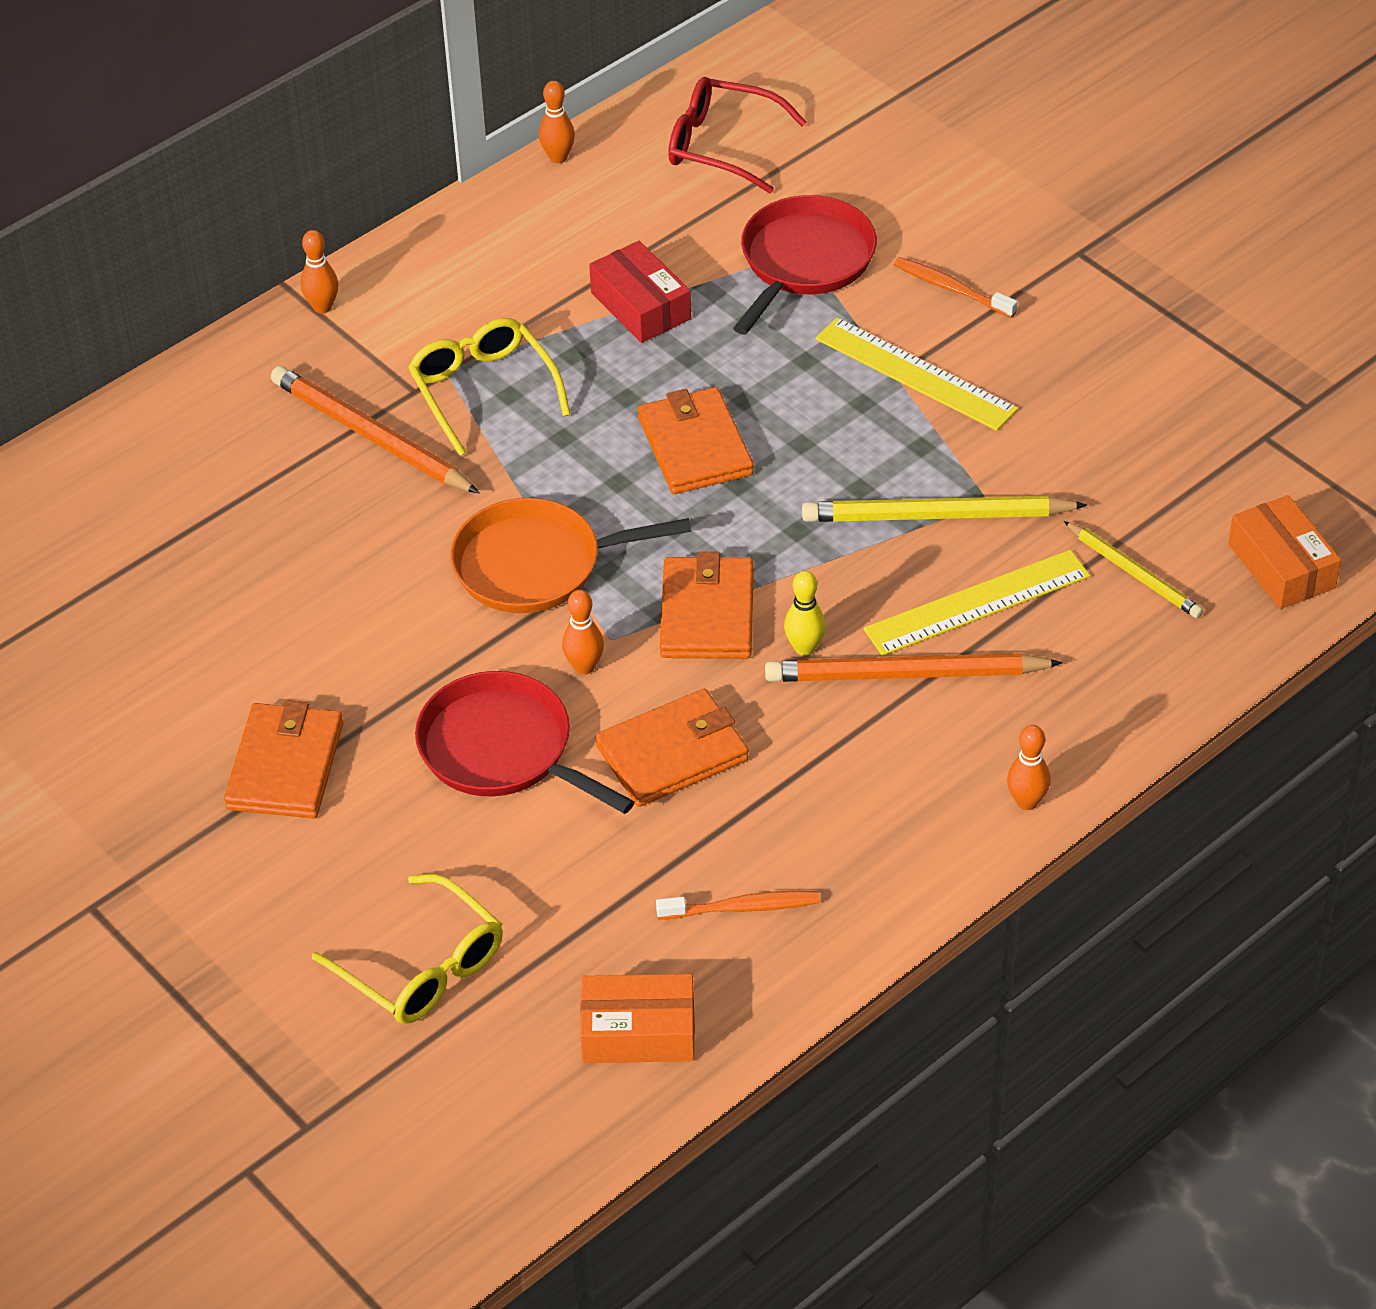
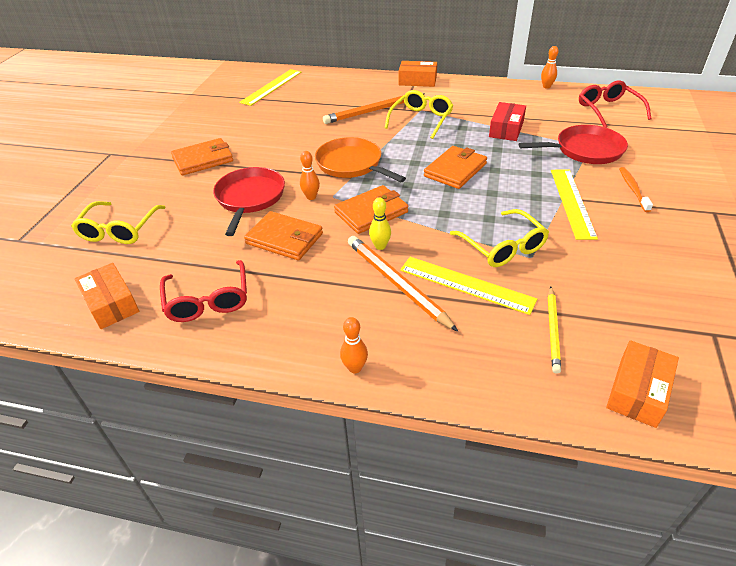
camera: 55 degrees right, 5 degrees down
(72, 536) = (271, 87): none -> yellow ruler
(322, 307) = (417, 81): orange bowling pin -> orange box
(372, 436) = (373, 111): orange pencil -> orange pencil turned 120 degrees counterclockwise
(742, 907) = (208, 300): orange toothbrush -> red glasses
(937, 515) = (502, 247): yellow pencil -> yellow glasses

